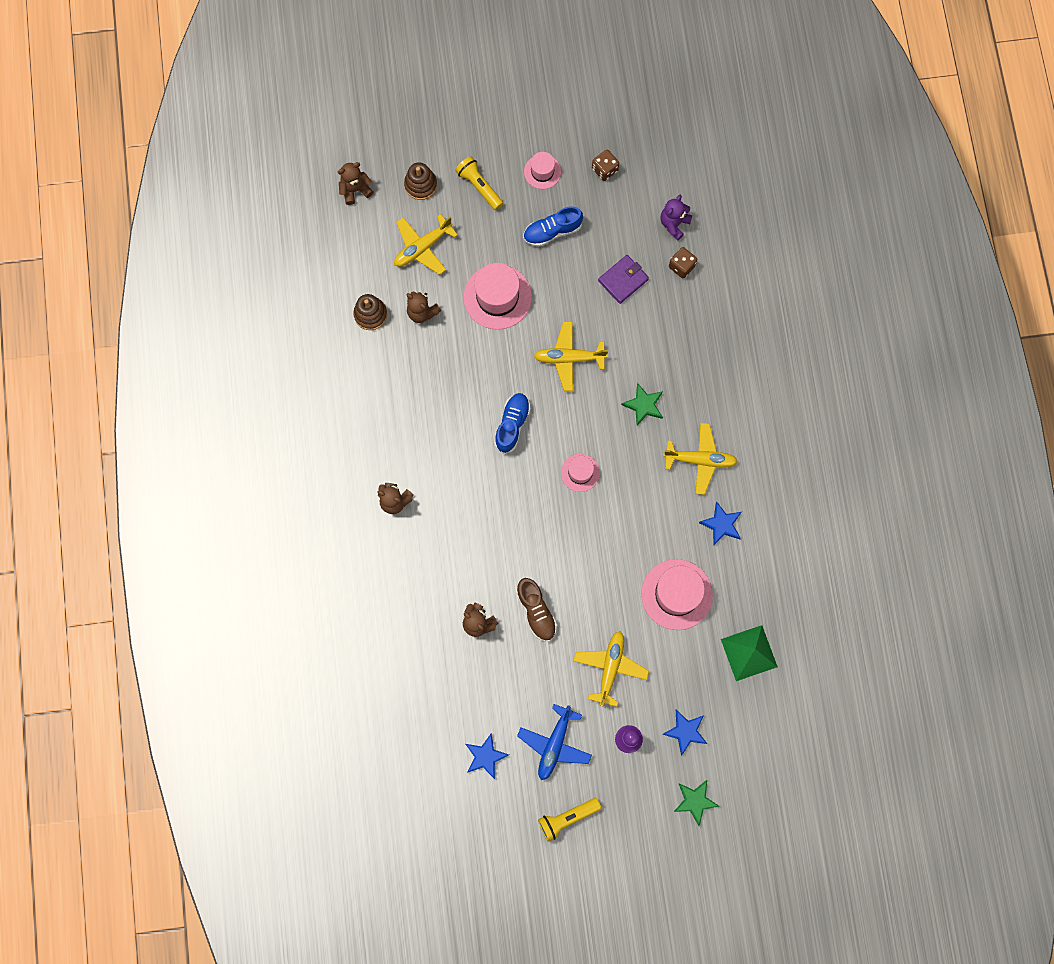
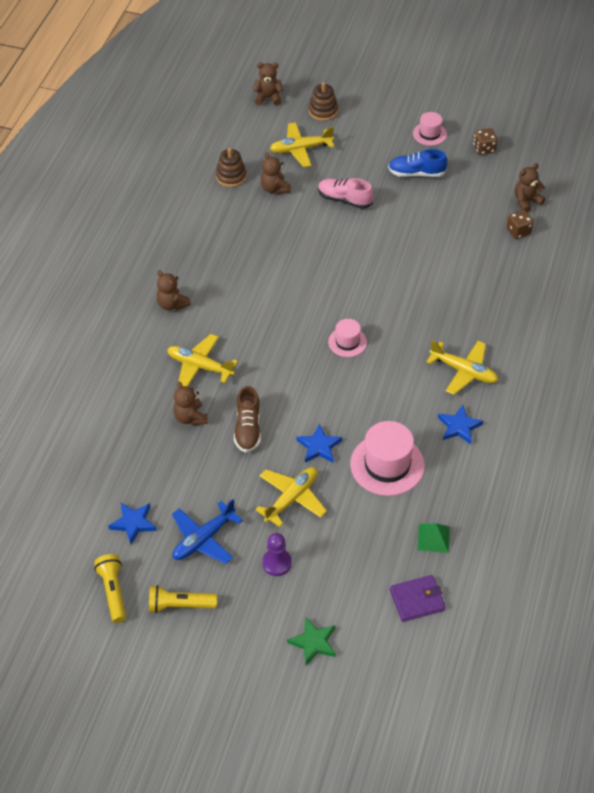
camera: 25 degrees right, 25 degrees down
(479, 186) = (371, 126): yellow flashlight -> yellow flashlight (113, 591)
(497, 297) = (344, 200): pink hat -> pink shoe
(512, 425) = (306, 288): blue shoe -> none
(569, 358) = (383, 260): yellow plane -> yellow plane (200, 366)
(623, 280) = (461, 224): purple wallet -> purple wallet (417, 600)
(644, 405) = (432, 314): green star -> none
(674, 224) = (526, 201): purple teddy bear -> brown teddy bear
(685, 731) = (336, 579): blue star -> blue star (319, 446)
(749, 652) = (433, 538): green pyramid -> green pyramid, size x0.65

